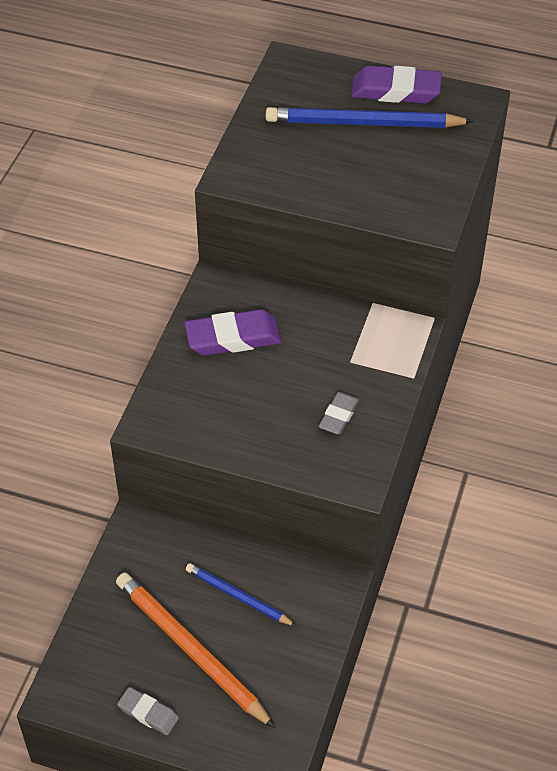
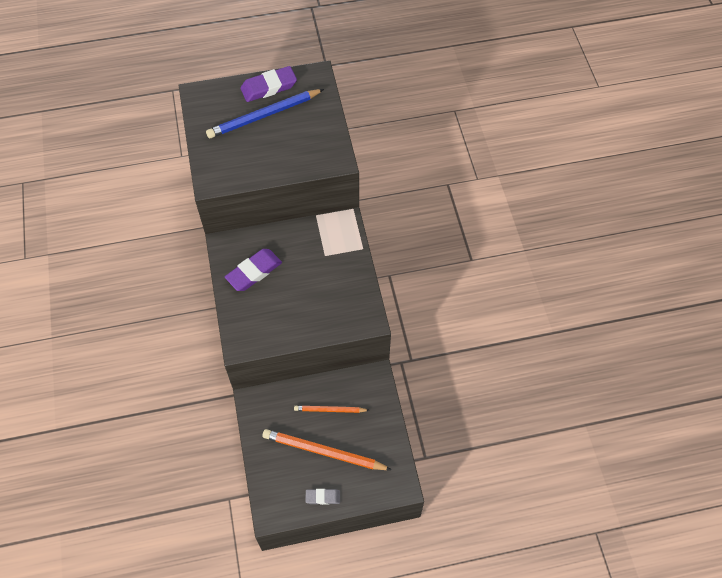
camera: 30 degrees left, 10 degrees up
(238, 596) = (330, 410): blue pencil -> orange pencil
(339, 416) = (338, 290): grey eraser -> none

